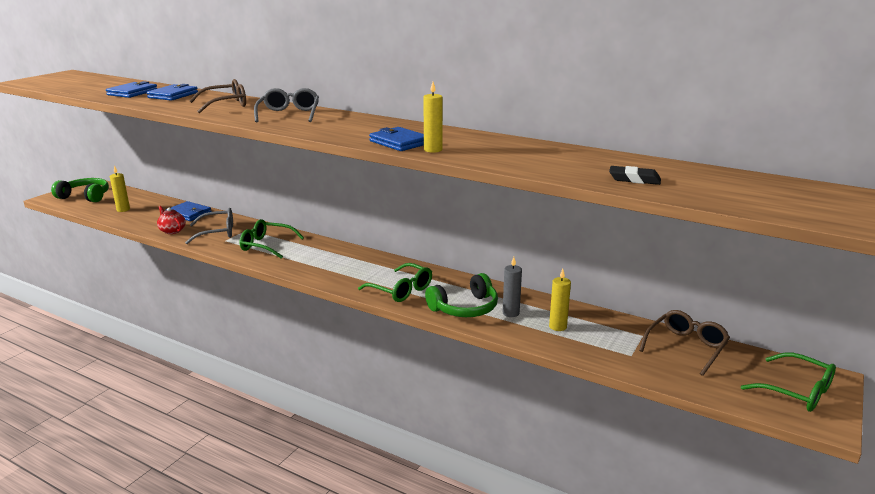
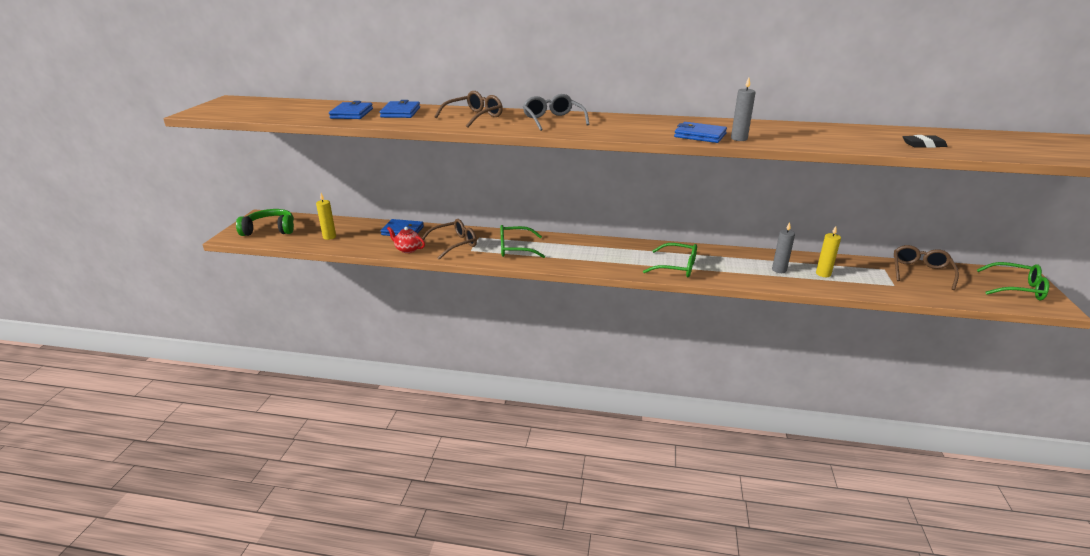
camera: 20 degrees left, 5 degrees up
(217, 232) = (453, 244): grey glasses -> brown glasses
(433, 150) = (739, 139): yellow candle -> grey candle
(465, 308) = (742, 272): green headphones -> none

